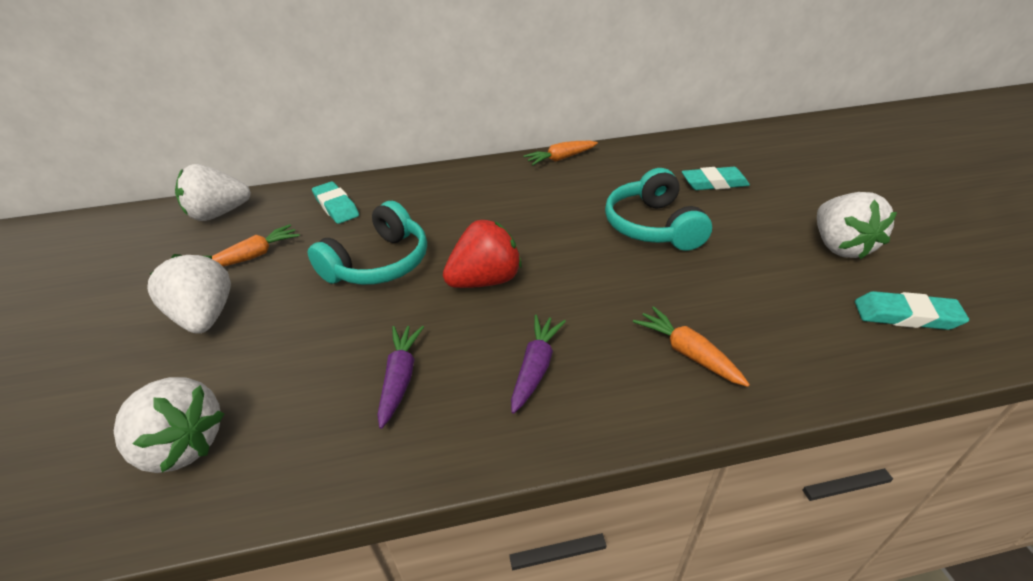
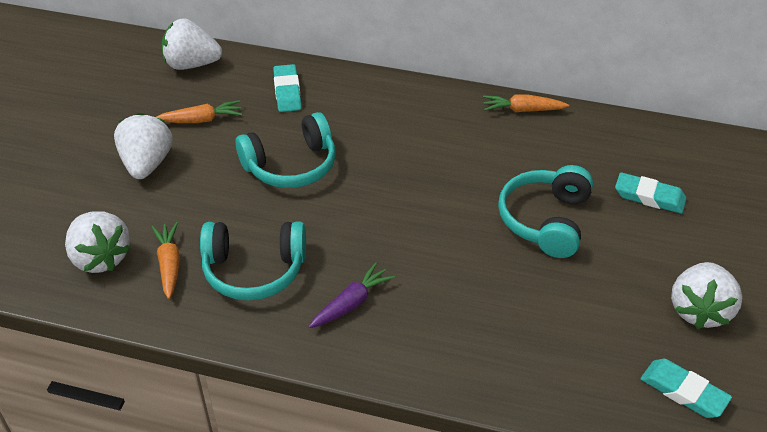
camera: 25 degrees right, 5 degrees up
(400, 378) = (254, 270): purple carrot -> turquoise headphones
(485, 281) = (363, 216): red strawberry -> none
(687, 353) = (472, 341): orange carrot -> orange carrot (169, 264)

